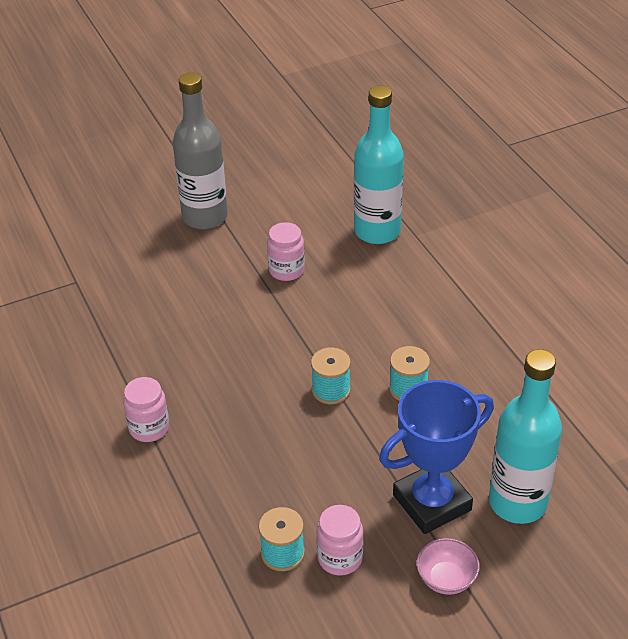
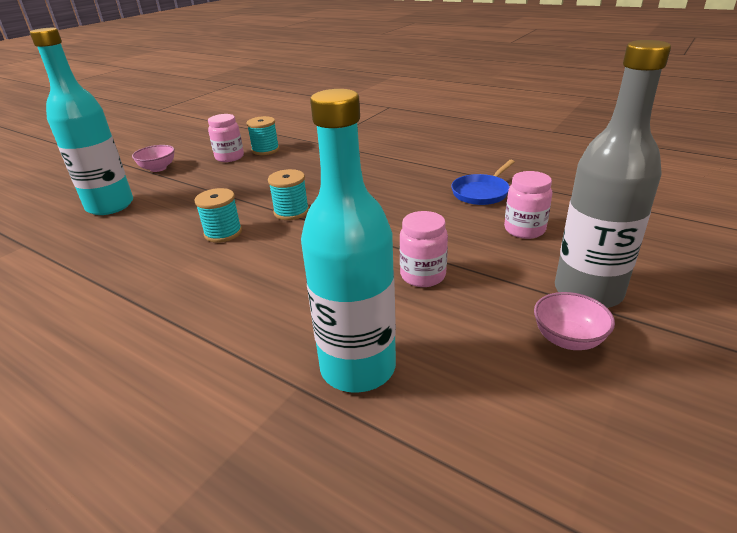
camera: 150 degrees right, 10 degrees down
(144, 332) = (481, 192): none -> blue pan
(149, 428) = (402, 160): pink jar -> pink jar (524, 230)
(254, 200) = (568, 339): none -> pink bowl
(432, 502) = (177, 188): blue trophy -> none

